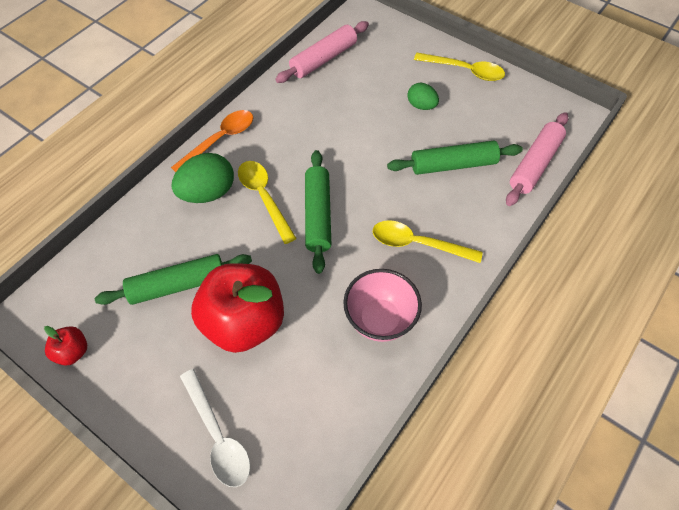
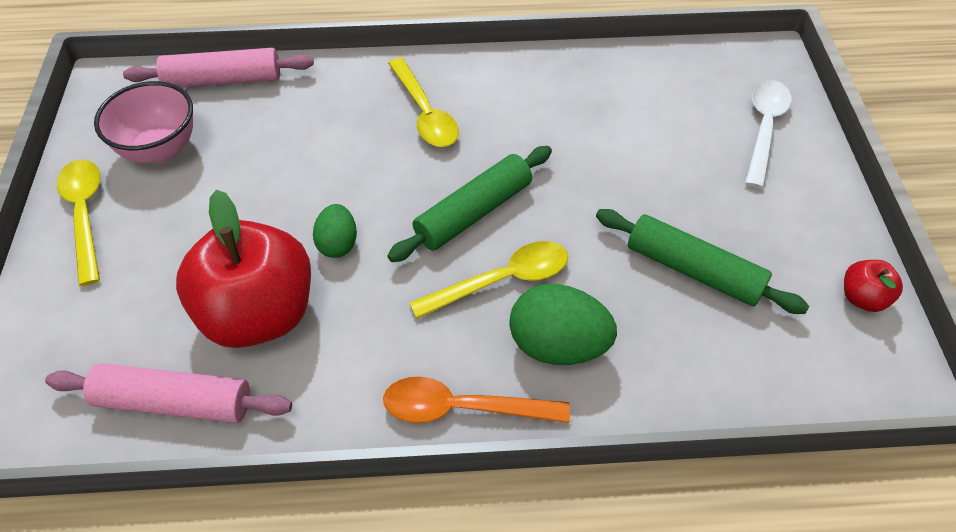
camera: 130 degrees left, 5 degrees down
(244, 322) = (659, 184): red apple -> red apple (259, 314)
(264, 197) = (502, 280): yellow spoon -> yellow spoon turned 135 degrees counterclockwise
(380, 319) = (538, 94): pink bowl -> pink bowl (160, 149)
(421, 106) = (198, 222): green egg -> green egg (338, 244)
(453, 164) = (282, 141): green rolling pin -> none

